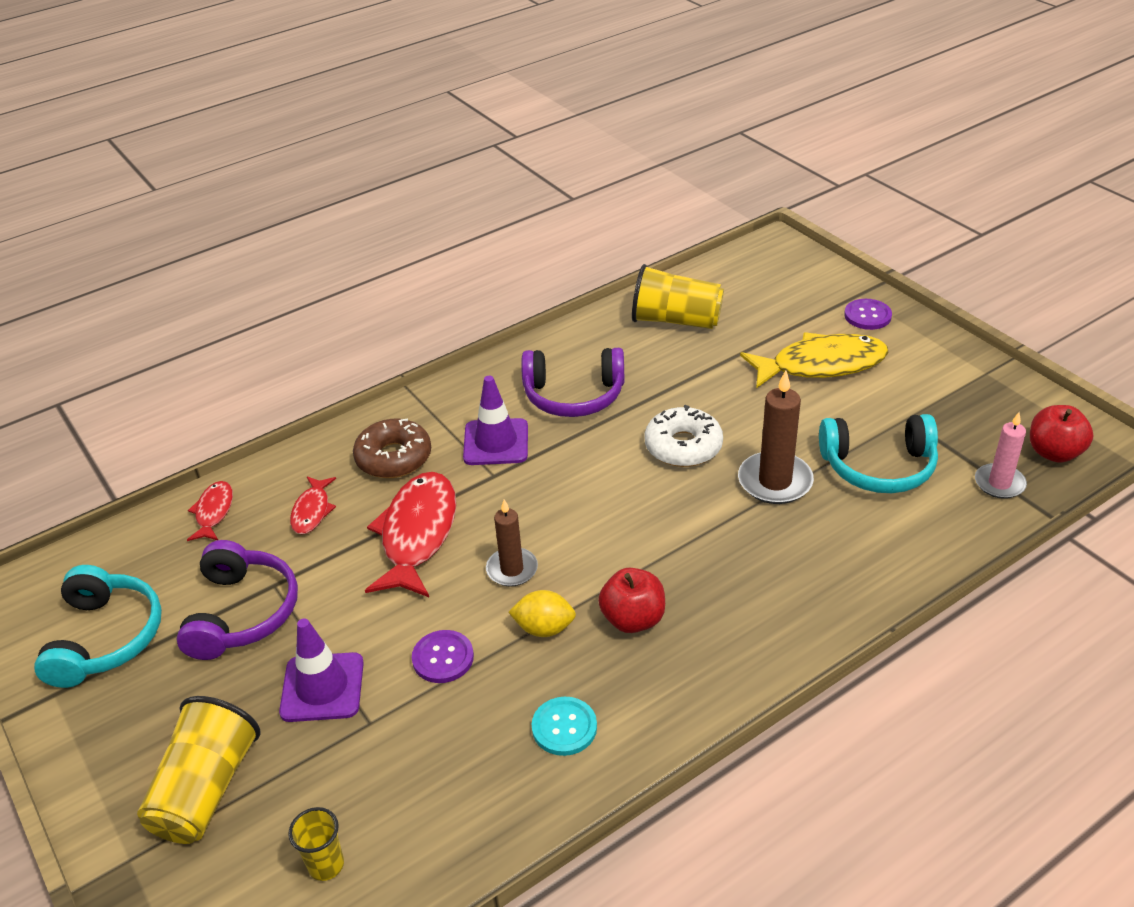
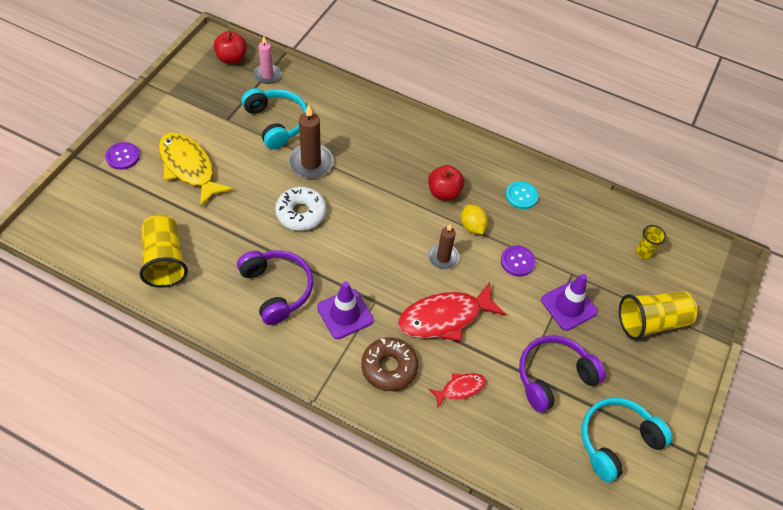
camera: 125 degrees left, 15 degrees up
(214, 512) = (495, 451): red fish -> none

